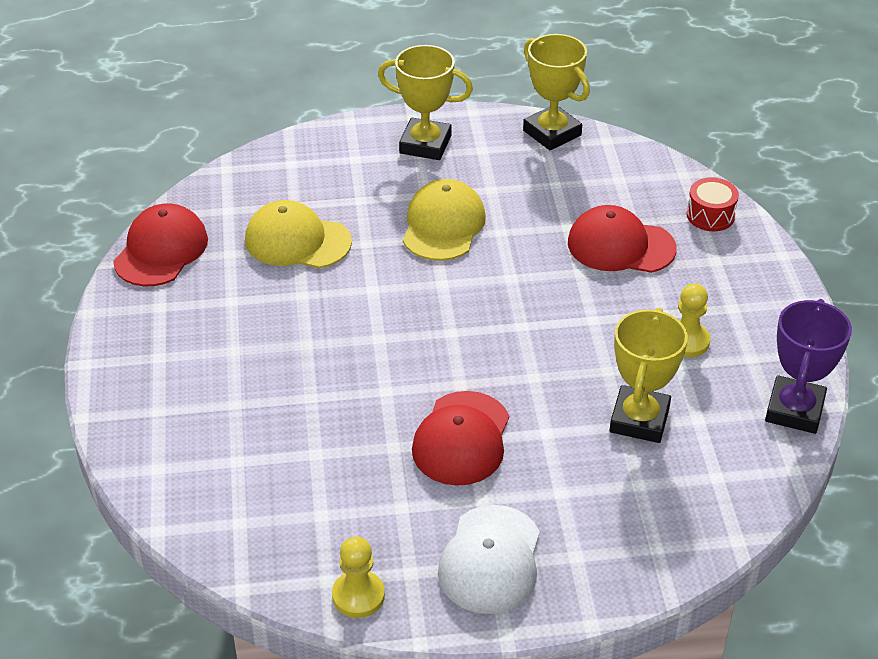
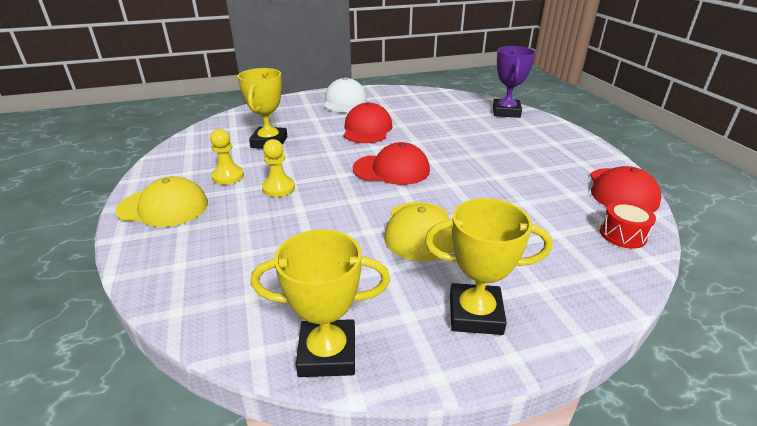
camera: 170 degrees right, 10 degrees down
(297, 241) = (529, 207): yellow cap -> yellow cap (163, 207)
(358, 596) = (396, 91): yellow pawn -> yellow pawn (278, 188)
(552, 133) = (327, 353): yellow trophy -> yellow trophy turned 45 degrees counterclockwise
(620, 246) = (262, 230): red cap -> red cap (391, 169)
(710, 215) = (167, 267): red drum -> red drum (622, 235)
(794, 410) = (174, 153): purple trophy -> purple trophy (506, 112)

